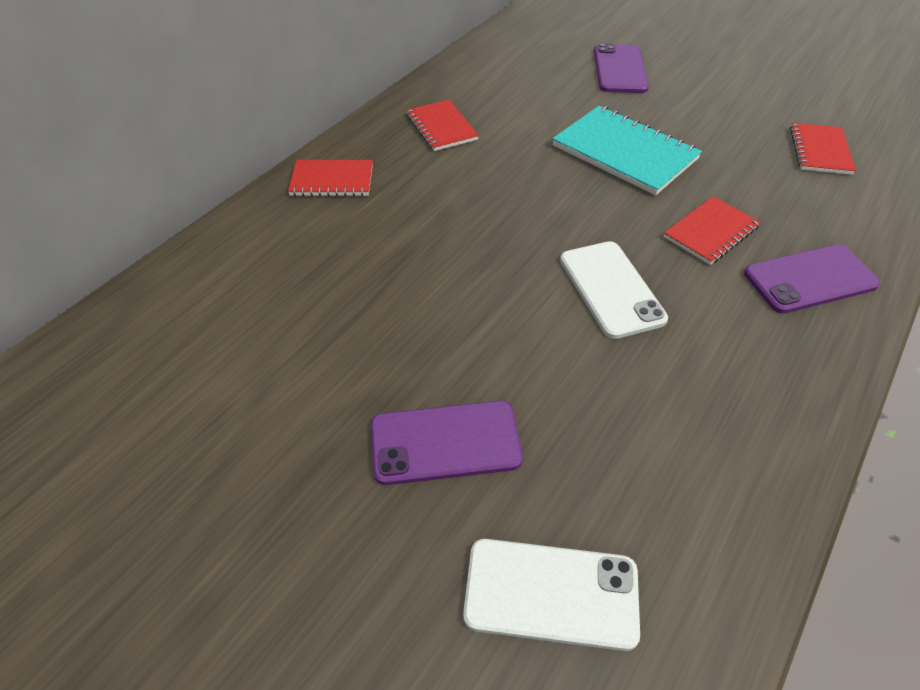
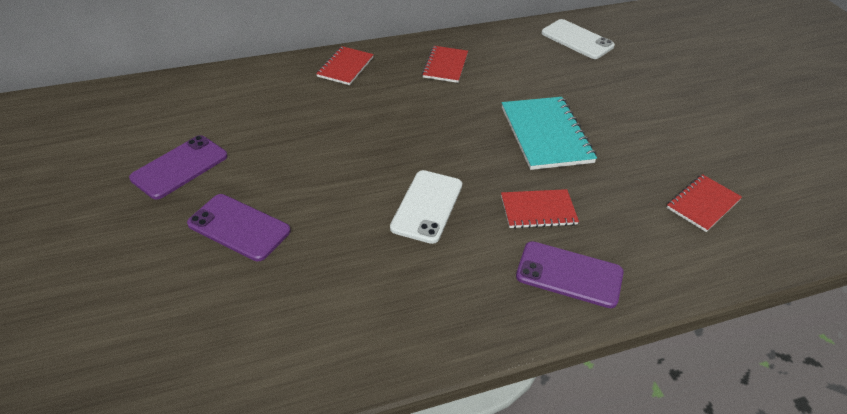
camera: 35 degrees right, 5 degrees down
(332, 180) = (345, 67): red notebook -> red notebook turned 75 degrees clockwise
(551, 593) = (201, 324): white phone -> white phone (577, 39)
(619, 69) = (617, 81): purple phone -> purple phone (180, 167)

